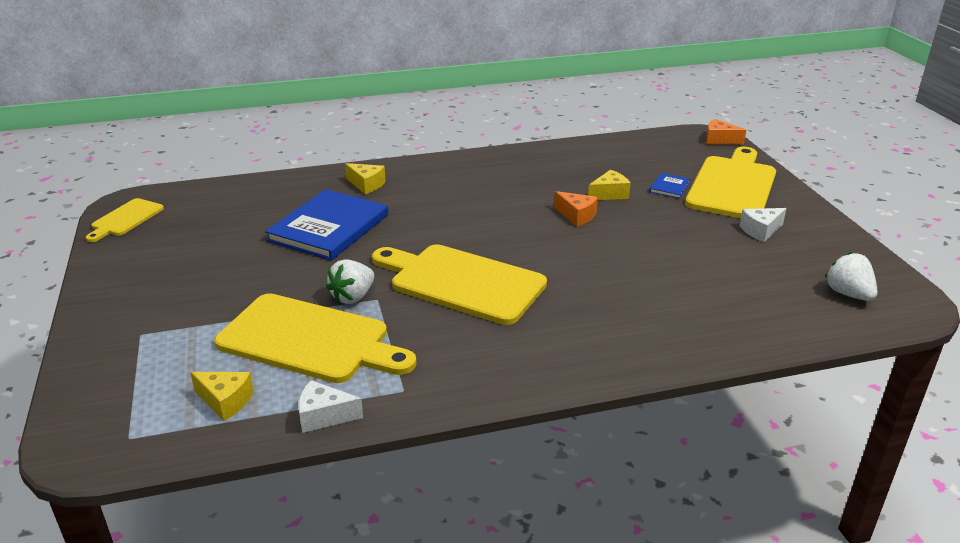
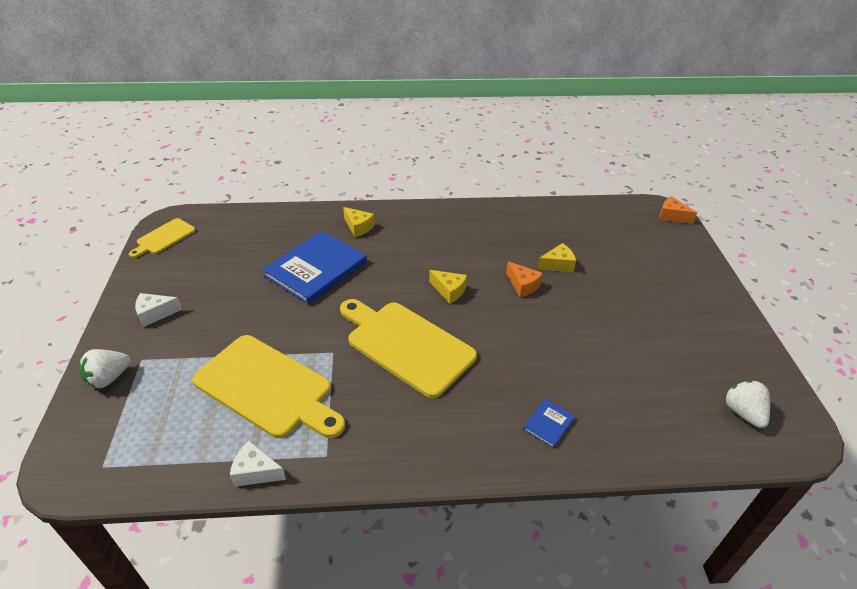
camera: 10 degrees right, 10 degrees up
(225, 401) = (185, 441): yellow cheese -> yellow cheese (449, 291)
(353, 297) = (314, 347): white strawberry -> white strawberry (109, 378)
(669, 187) = (612, 264): blue book -> blue book (548, 424)
(732, 185) = (670, 270): yellow cutting board -> none
(761, 231) = (681, 326): white cheese -> white cheese (155, 314)

